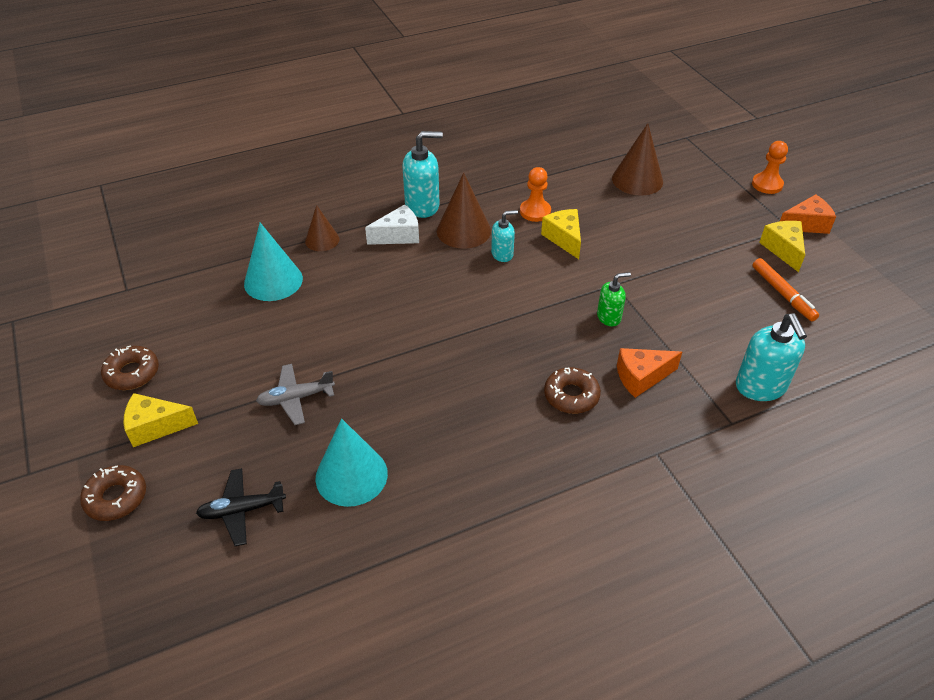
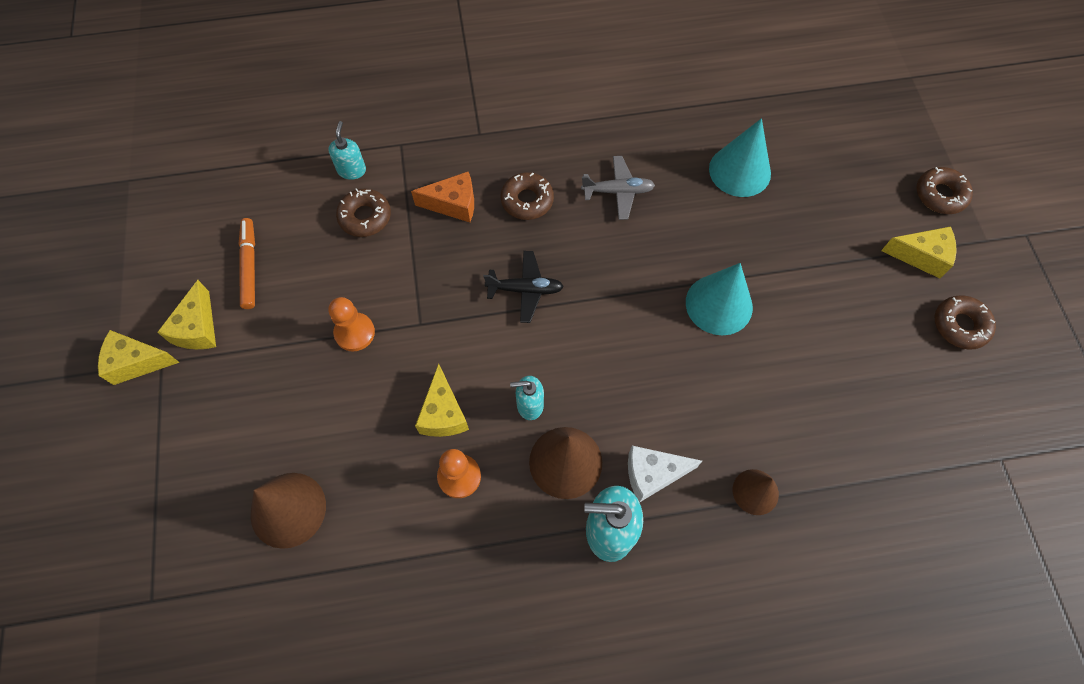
camera: 165 degrees left, 20 degrees up
(242, 510) = (831, 162): black plane -> black plane (525, 290)
(273, 281) = (818, 428): turquoise cone -> turquoise cone (719, 304)
(296, 398) = (788, 256): grey plane -> grey plane (618, 191)
(609, 317) = (448, 280): green soap dispenser -> none
(716, 349) = (365, 217): none -> brown donut
(760, 387) = (352, 170): turquoise soap dispenser -> turquoise soap dispenser, size x0.59
(767, 184) = (122, 451): orange pawn -> orange pawn (354, 333)
(806, 224) = (137, 362): orange cheese -> yellow cheese

